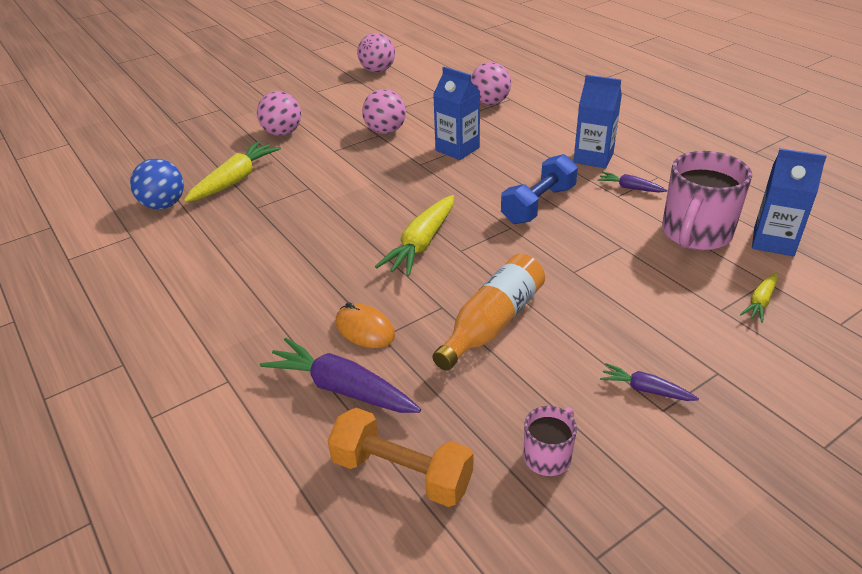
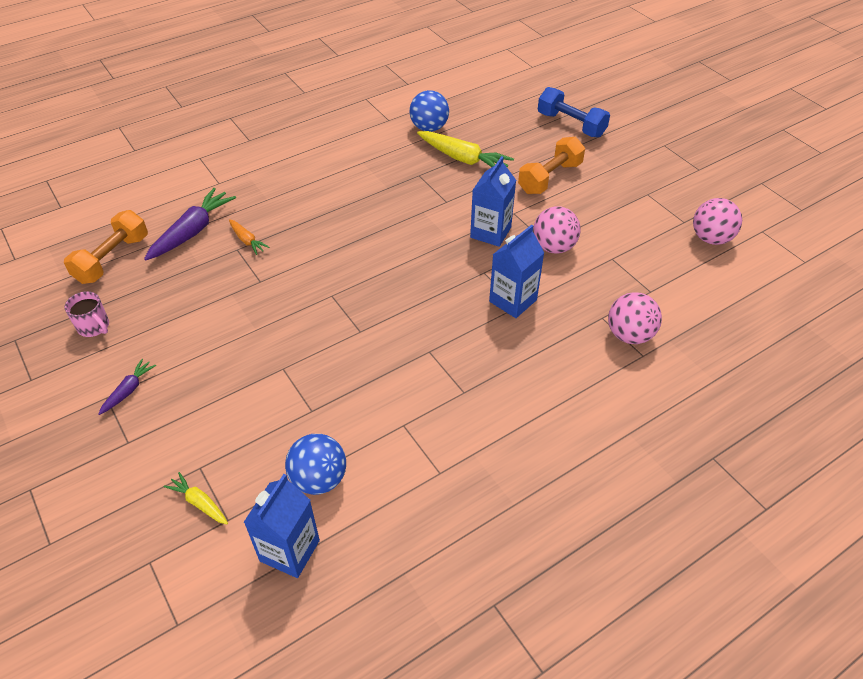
camera: 90 degrees right, 10 degrees up
(282, 133) = (550, 178): pink ball -> orange dumbbell
(365, 329) = (247, 240): orange mouse -> orange carrot
(422, 243) = (346, 271): yellow carrot -> none
(492, 323) = (231, 309): orange bottle -> none
(538, 205) = (395, 355): blue dumbbell -> blue dumbbell (571, 125)
(593, 158) = (487, 417): blue carton -> blue carton (490, 232)
(630, 188) = (417, 440): purple carrot -> none
(695, 234) = (319, 479): pink mug -> blue ball

